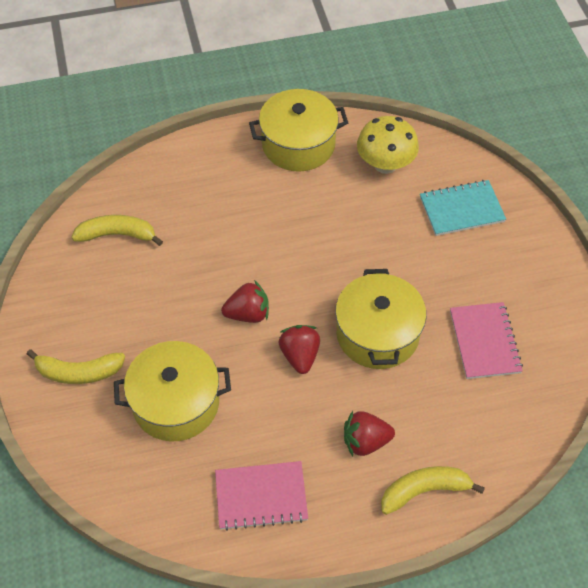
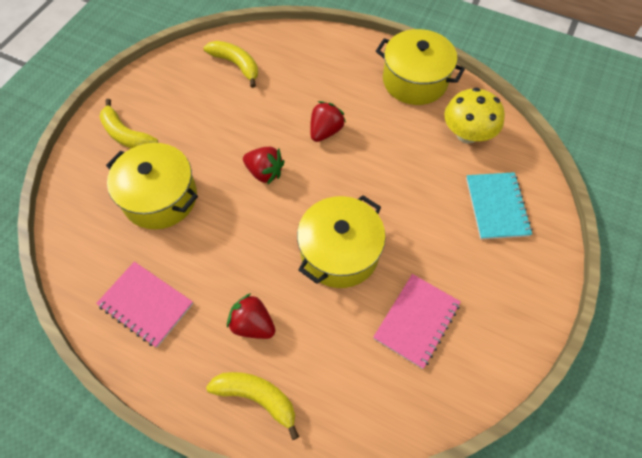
camera: 40 degrees right, 5 degrees up
(300, 356) = (269, 227): red strawberry -> red strawberry (325, 131)
(461, 209) = (496, 206): turquoise notebook -> turquoise notebook turned 60 degrees clockwise

